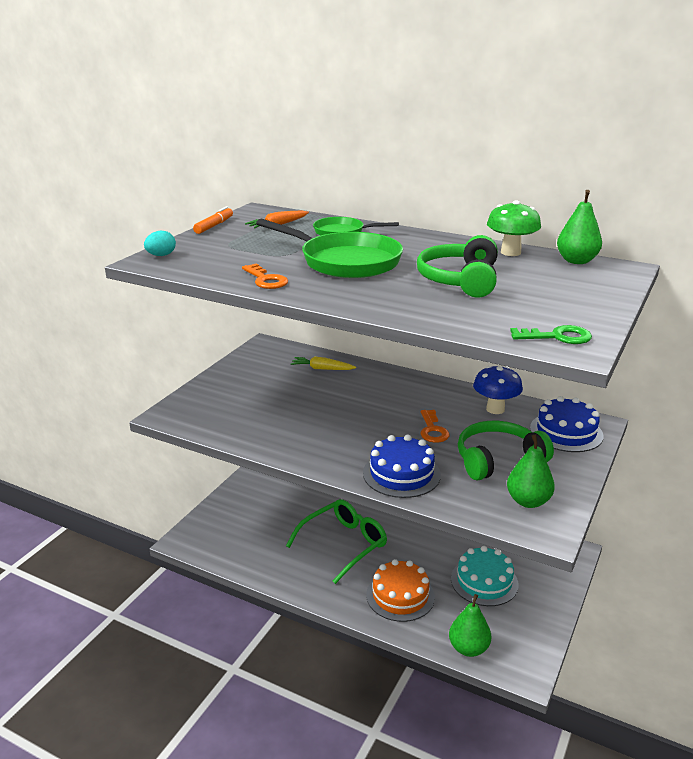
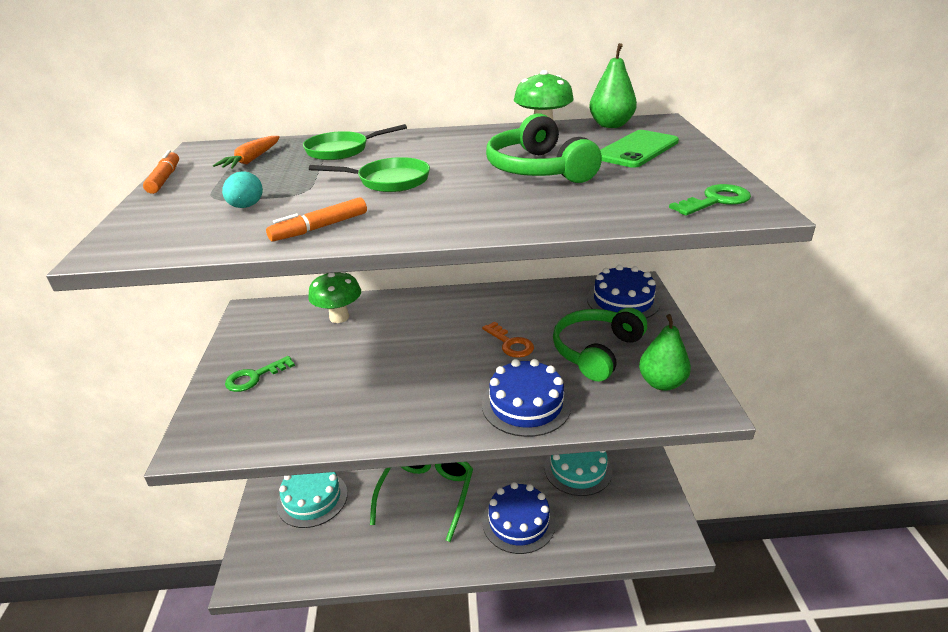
camera: 30 degrees left, 5 degrees up
(161, 255) = (127, 235): turquoise egg -> turquoise egg (246, 206)
(233, 388) = (254, 377): none -> green key
(259, 511) = (312, 499): none -> turquoise cake
(266, 280) = (320, 228): orange key -> orange marker
(322, 369) = (339, 317): yellow carrot -> green mushroom
(345, 262) = (389, 181): green pan -> green pan, size x0.56
(400, 595) = (518, 522): orange cake -> blue cake
(468, 648) = (615, 544): green pear -> none
(495, 409) = (545, 300): blue mushroom -> none
(563, 285) = (637, 149): none -> green phone

